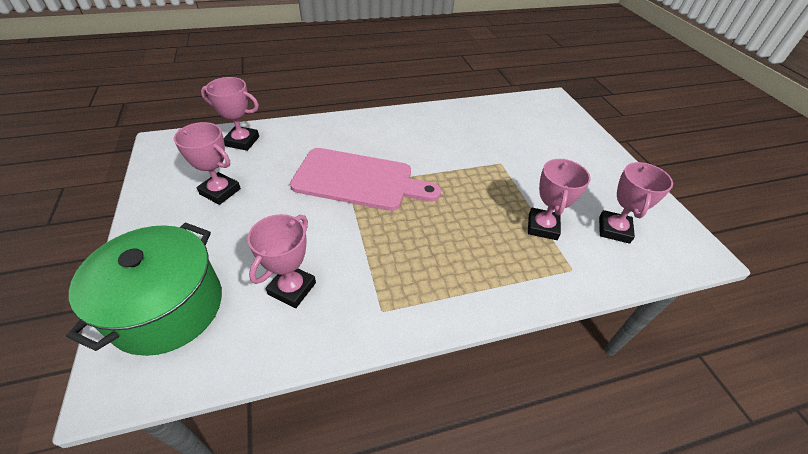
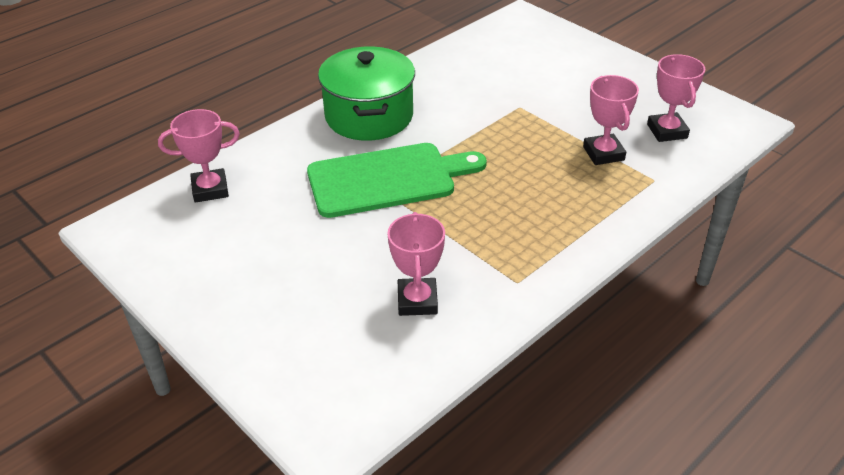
camera: 25 degrees left, 5 degrees down
(167, 307) = (311, 368): green pot -> green pot (369, 116)
(220, 191) = (245, 250): pink trophy -> none
(358, 180) = (387, 179): pink cutting board -> green cutting board

